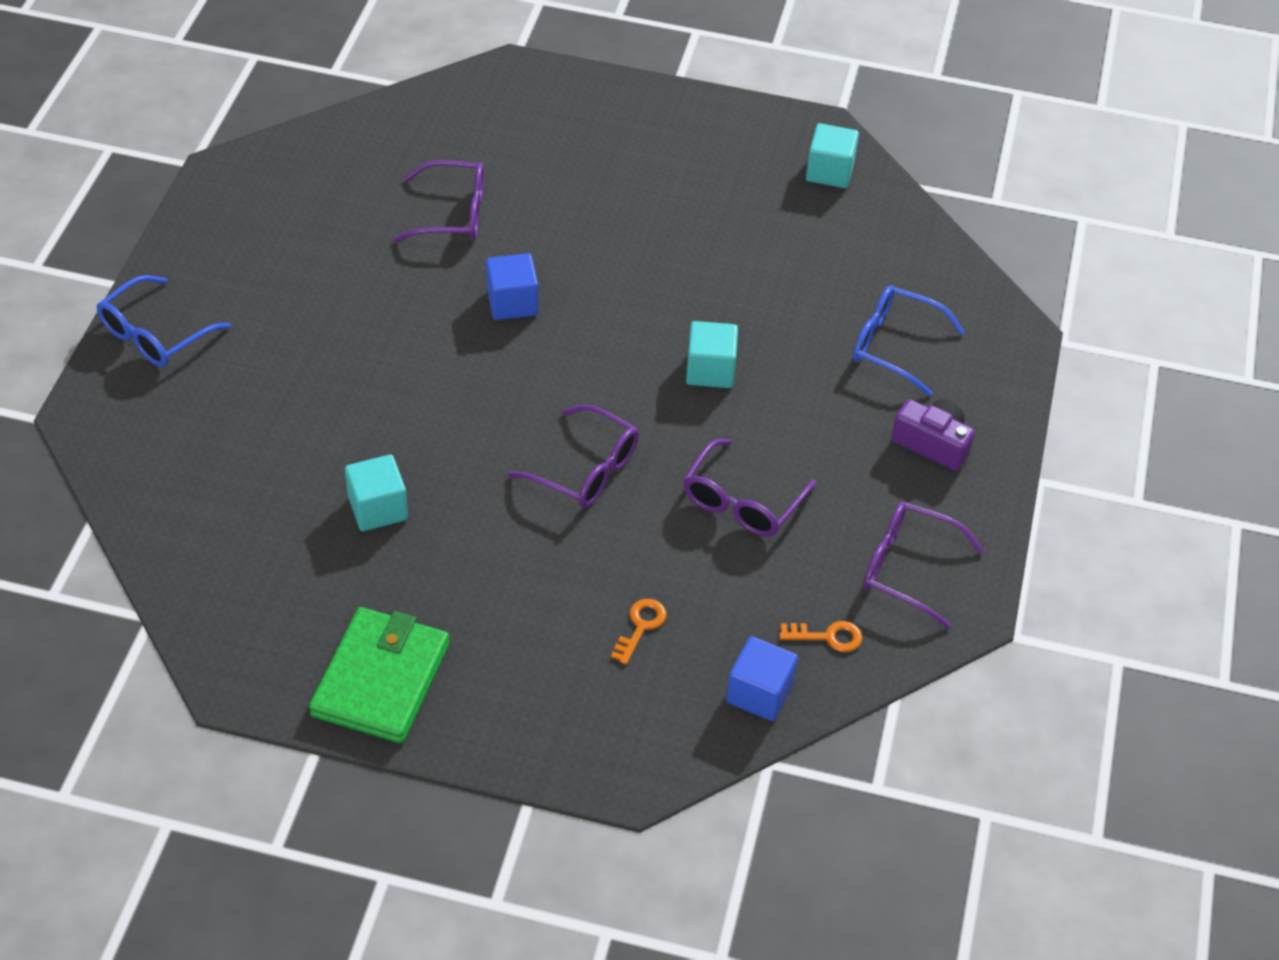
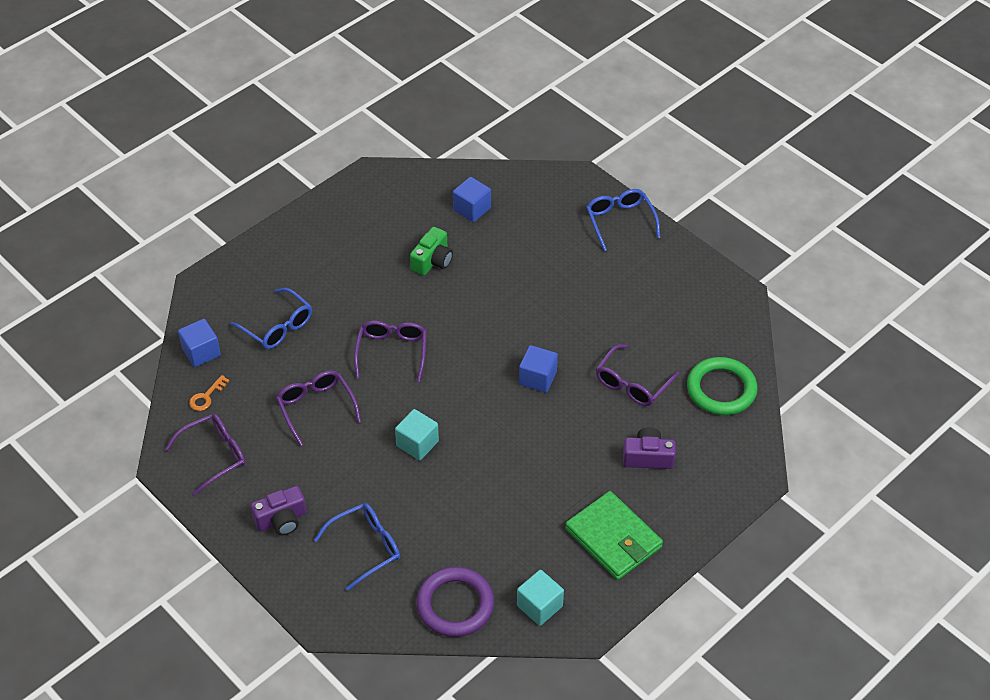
camera: 125 degrees right, 0 degrees up
(235, 512) = (472, 209): none -> blue cube
(378, 508) = (432, 260): turquoise cube -> green camera
(381, 679) = (331, 222): green wallet -> green wallet (613, 538)
(401, 136) = (721, 389): none -> green ring
(556, 161) = (648, 457): none -> purple camera
(585, 469) = (392, 352): purple glasses -> purple glasses turned 120 degrees clockwise
(640, 627) = (277, 326): orange key -> blue glasses
(892, 237) = (455, 605): none -> purple ring

